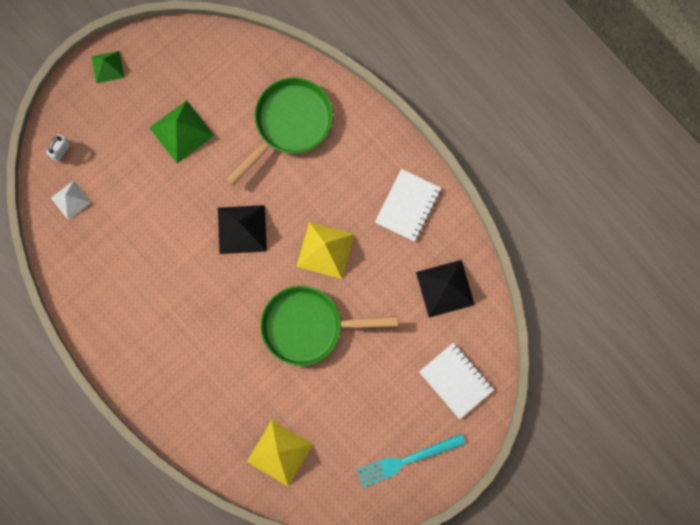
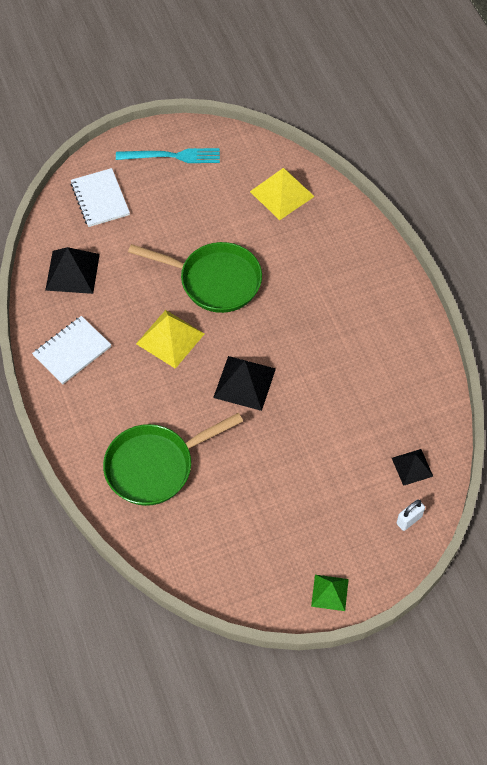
camera: 160 degrees left, 20 degrees down
(71, 200) = (412, 467): white pyramid -> black pyramid
(181, 131) = (271, 496): green pyramid -> none

